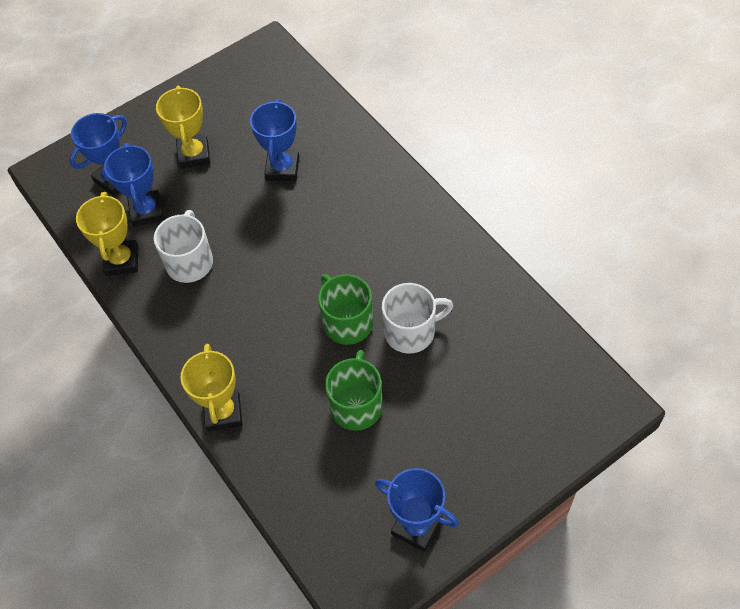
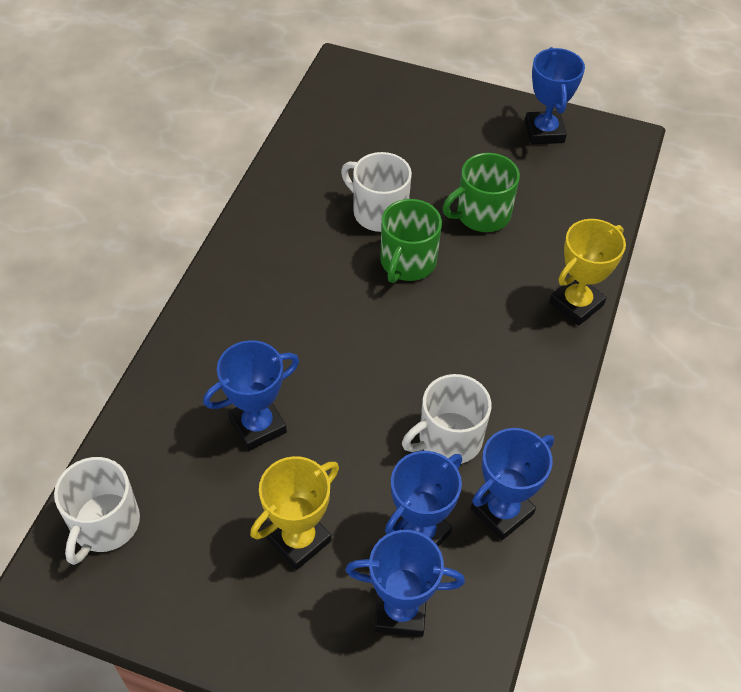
camera: 130 degrees left, 5 degrees down
(122, 261) = (502, 511): yellow trophy -> blue trophy
(278, 76) = (104, 524): none -> white mug

